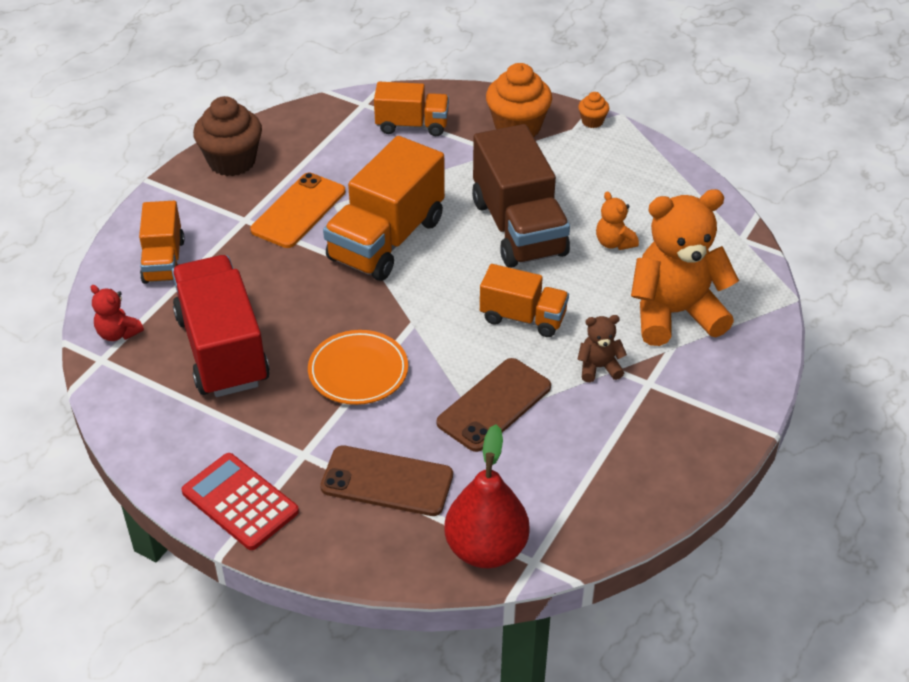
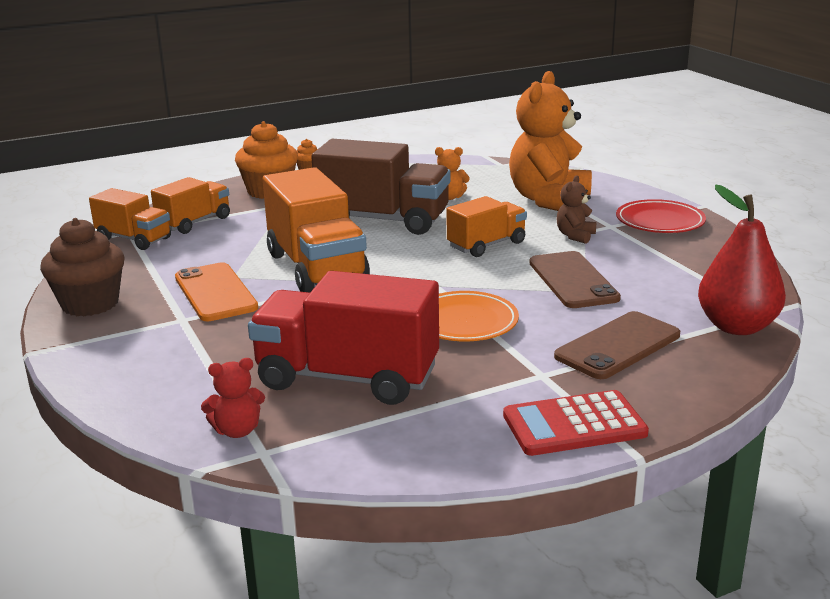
camera: 55 degrees left, 20 degrees down
(164, 261) = (169, 375): orange truck -> orange truck (134, 239)
(694, 415) = (660, 221): none -> red plate

